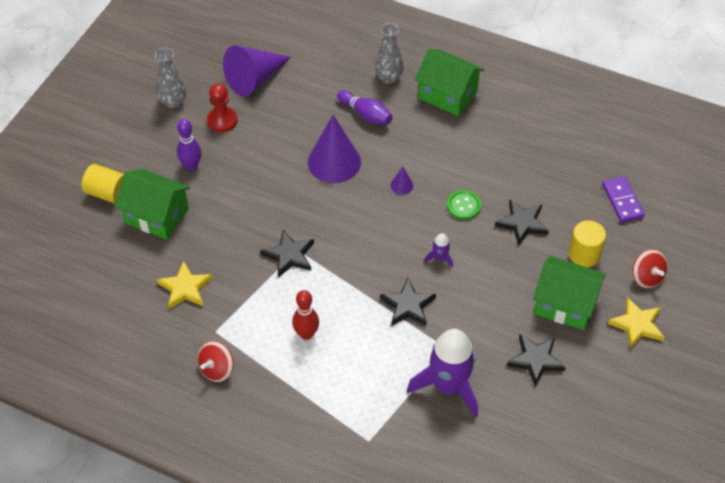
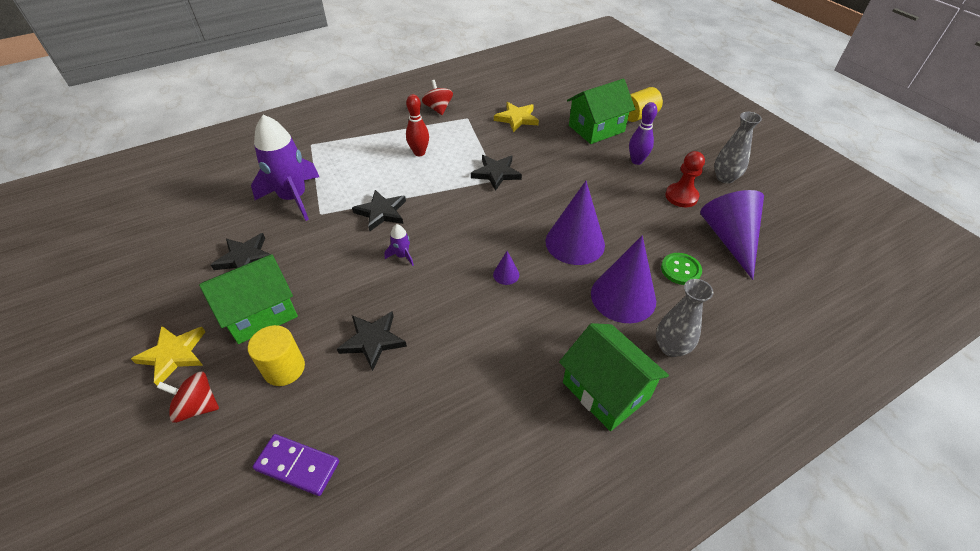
camera: 125 degrees right, 5 degrees down
(366, 114) = (623, 297): purple bowling pin -> purple cone
(447, 95) = (606, 390): green house -> green house turned 75 degrees clockwise
(463, 206) = (439, 306): green button -> green button (680, 270)

